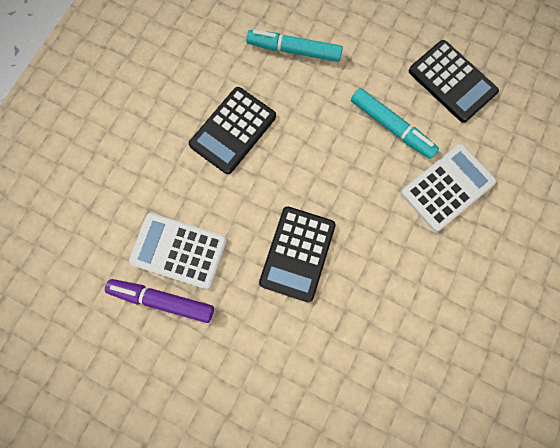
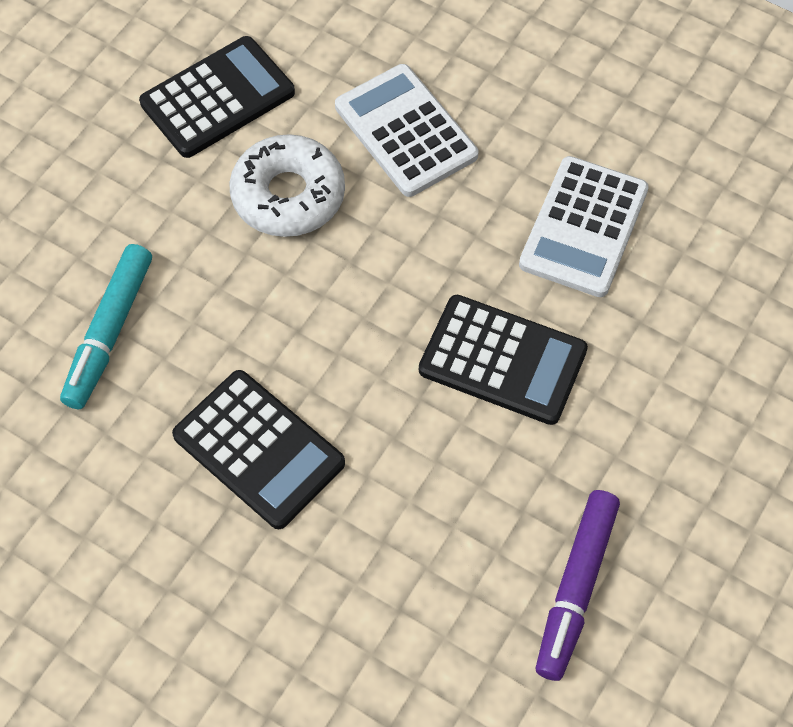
camera: 85 degrees left, 15 degrees down
(179, 251) = (485, 556): white calculator -> white calculator (583, 227)
(391, 127) = (288, 195): turquoise marker -> white donut

